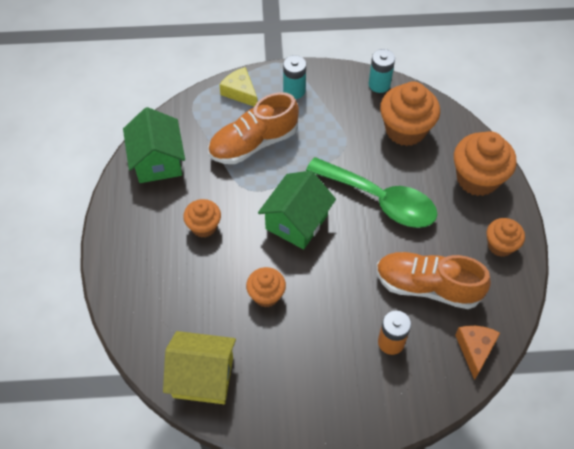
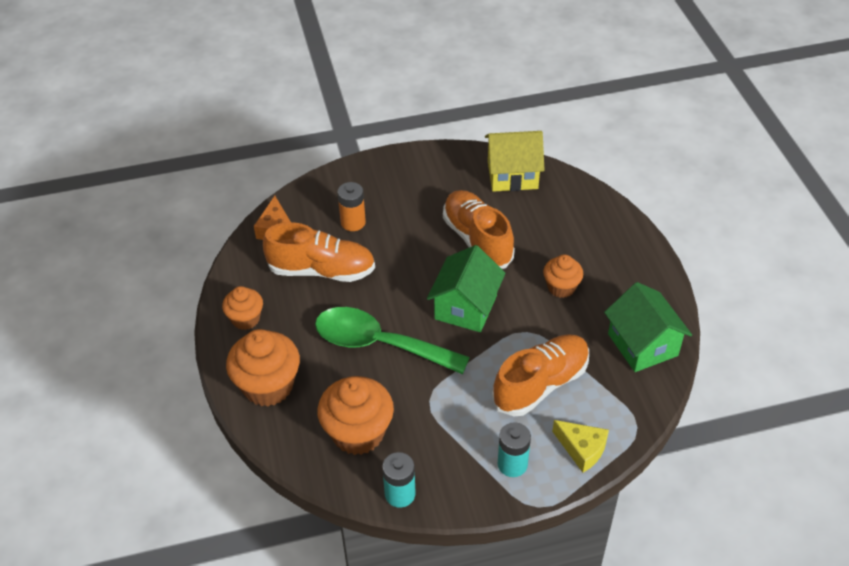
camera: 170 degrees right, 10 degrees down
(266, 295) = (477, 239): orange cupcake -> orange shoe

